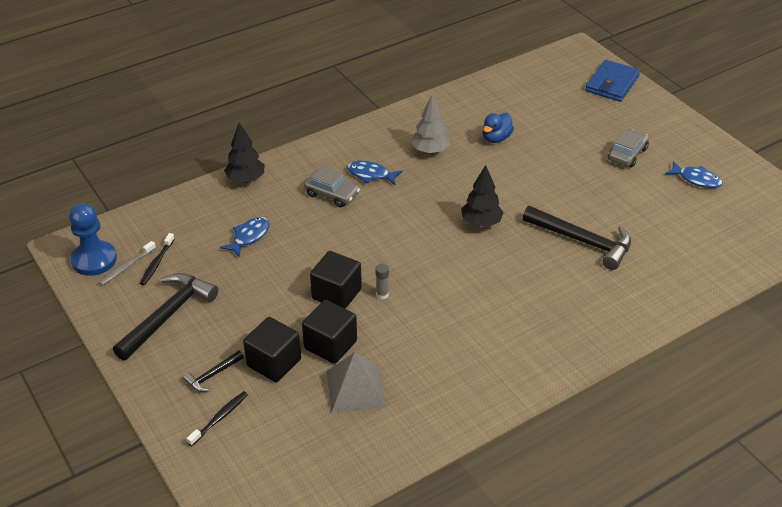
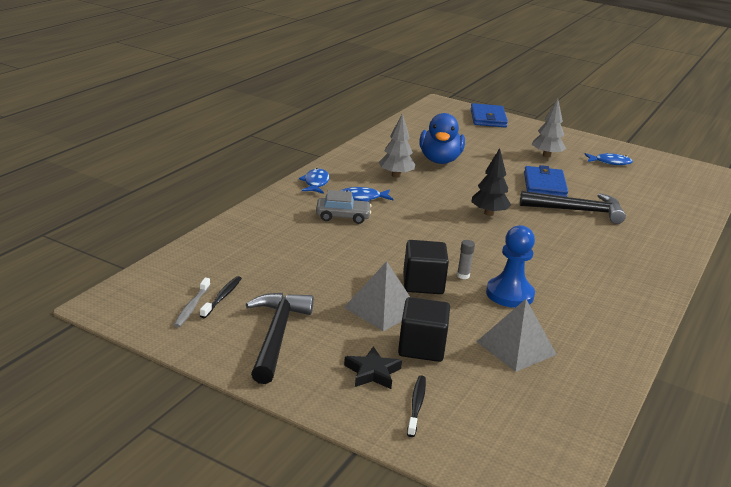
camera: 30 degrees left, 15 degrees down
(94, 260) = (149, 308): blue pawn -> blue pawn (509, 294)
(157, 263) = (222, 297): black toothbrush -> black toothbrush turned 150 degrees counterclockwise
(212, 375) = (372, 372): black hammer -> black star
(245, 179) = (250, 220): black tree -> none
(249, 237) = (296, 259): blue fish -> blue fish (316, 183)
(275, 312) = (381, 309): none -> grey pyramid
(330, 345) = (458, 321): black cube -> none
(496, 138) = (439, 160): blue duck -> blue duck, size x1.74
(581, 197) = (544, 185): none -> blue wallet
(627, 154) = (546, 155): grey car -> grey tree

